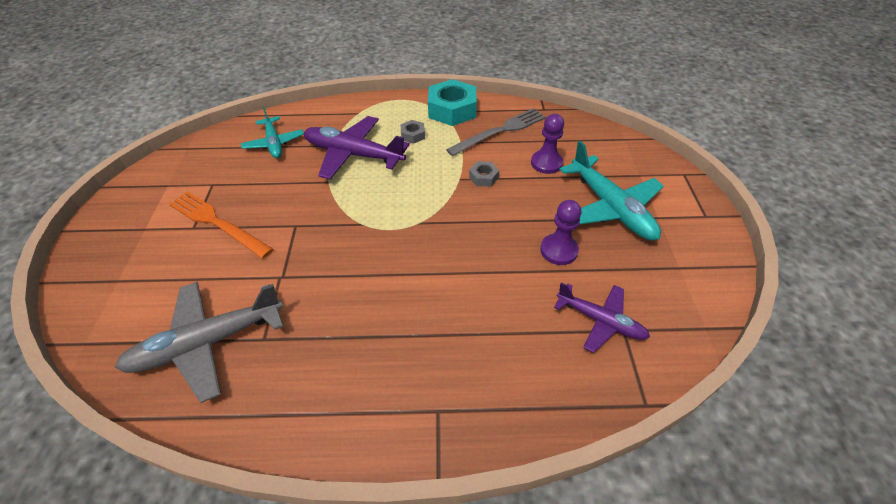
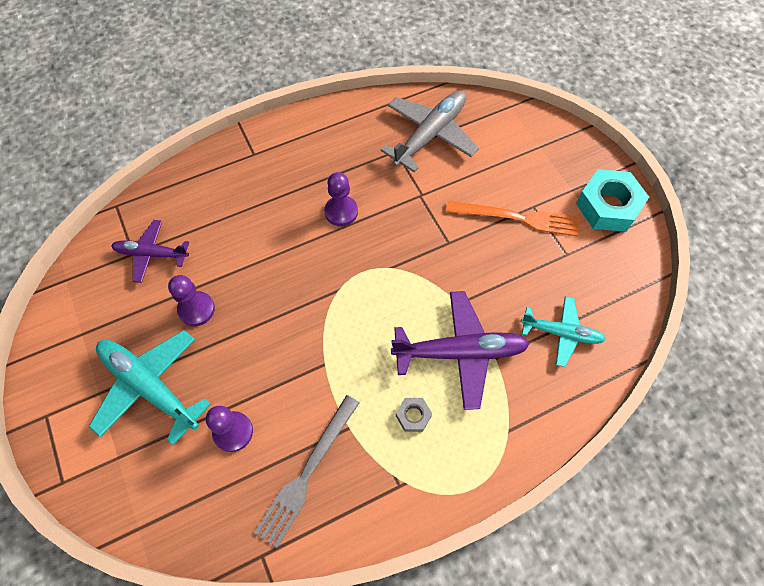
camera: 155 degrees right, 15 degrees up
(274, 143) = (561, 333): turquoise plane -> turquoise plane turned 150 degrees clockwise
(373, 290) = (341, 212): none -> purple pawn
(452, 110) = (390, 494): turquoise nut -> turquoise nut (608, 206)
(483, 177) = (298, 377): grey nut -> none

